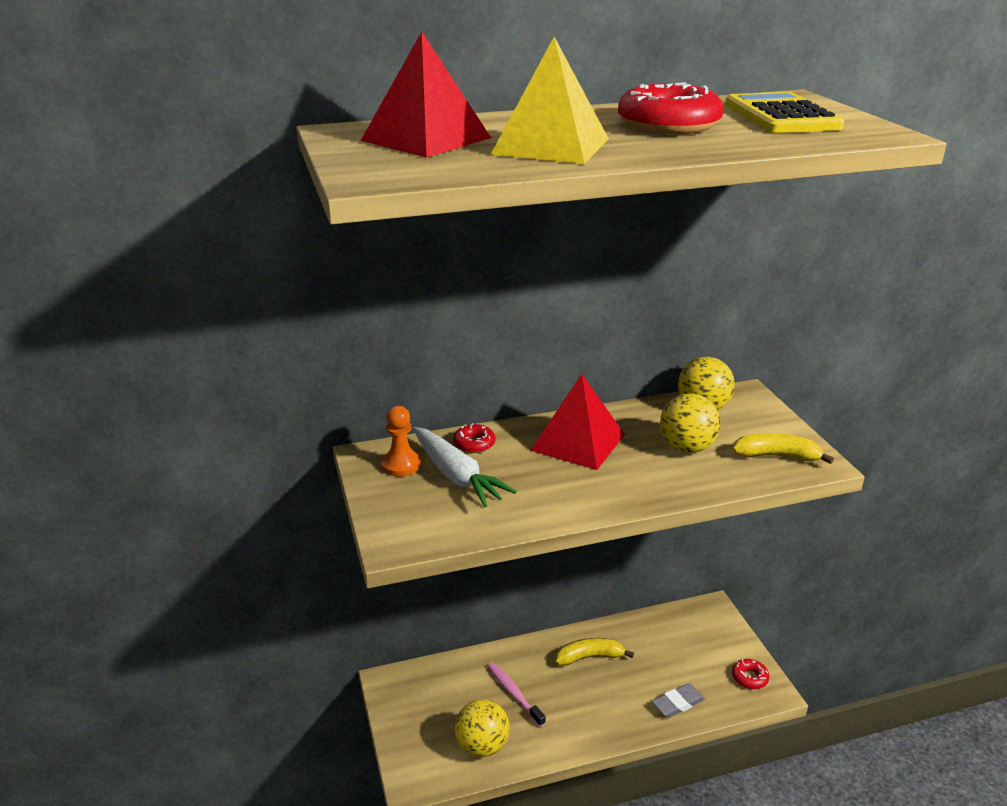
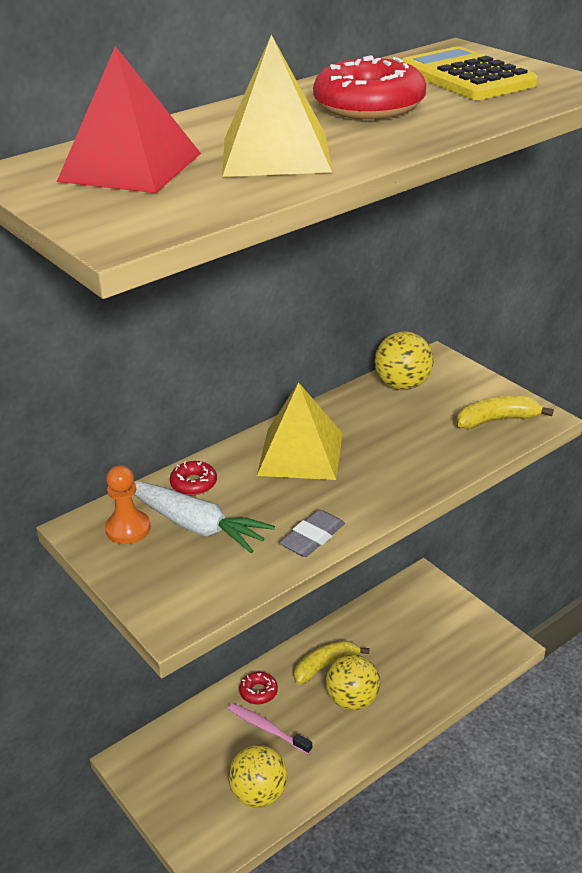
camera: 20 degrees left, 5 degrees up
(578, 442) = (300, 453): red pyramid -> yellow pyramid
(678, 703) = (429, 685): grey eraser -> grey eraser (312, 538)
(686, 448) = (410, 432): yellow ball -> yellow ball (352, 700)
(749, 678) = (484, 638): red donut -> red donut (258, 692)

